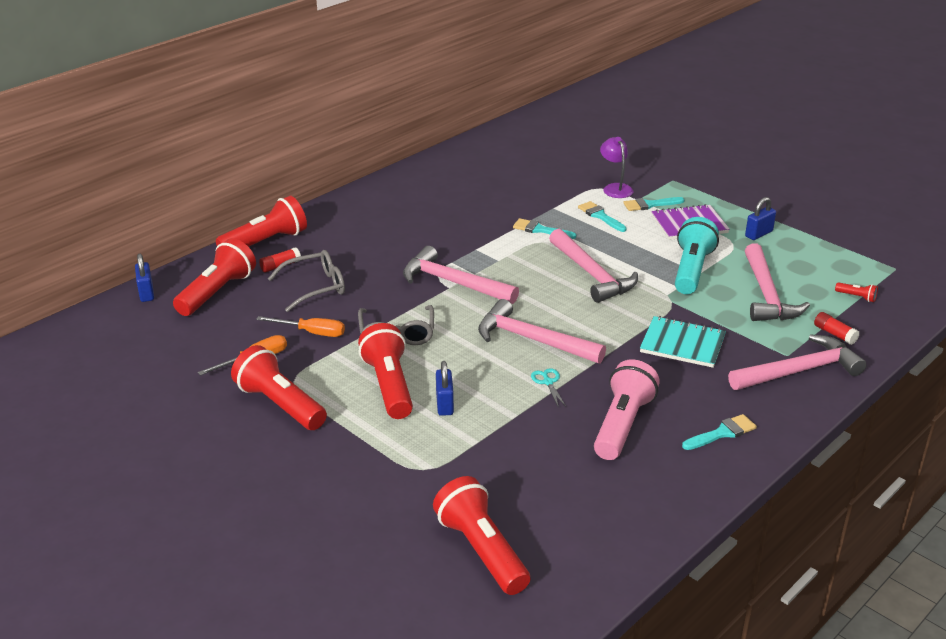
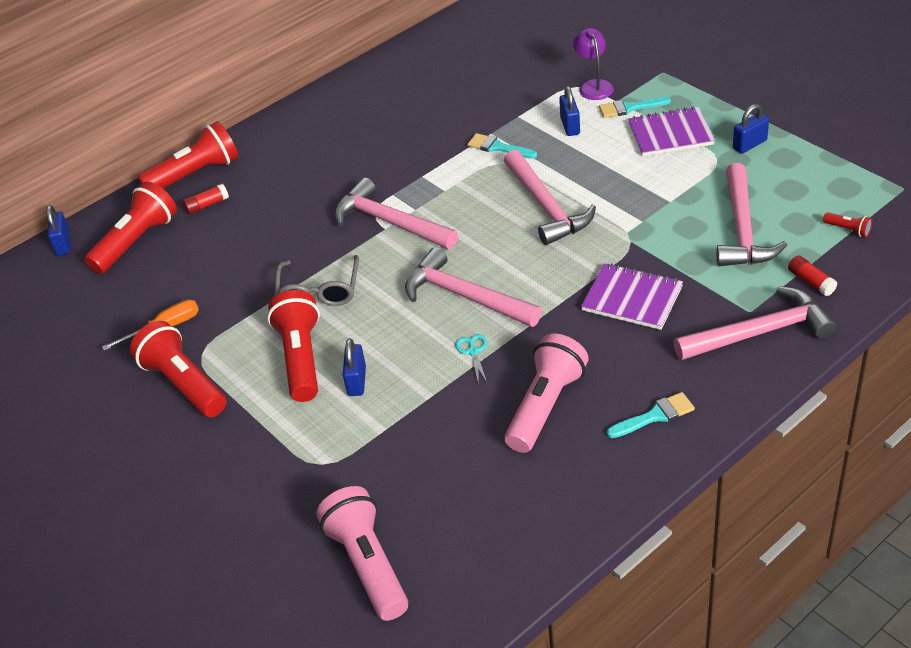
camera: 10 degrees right, 10 degrees up
(312, 333) = (229, 291): orange screwdriver -> none
(315, 287) = (240, 232): grey glasses -> none
(482, 550) = (368, 564): red flashlight -> pink flashlight
(600, 216) = (570, 126): turquoise brush -> blue padlock
(682, 344) = (632, 299): turquoise notebook -> purple notebook
(691, 270) = (661, 198): turquoise flashlight -> none

